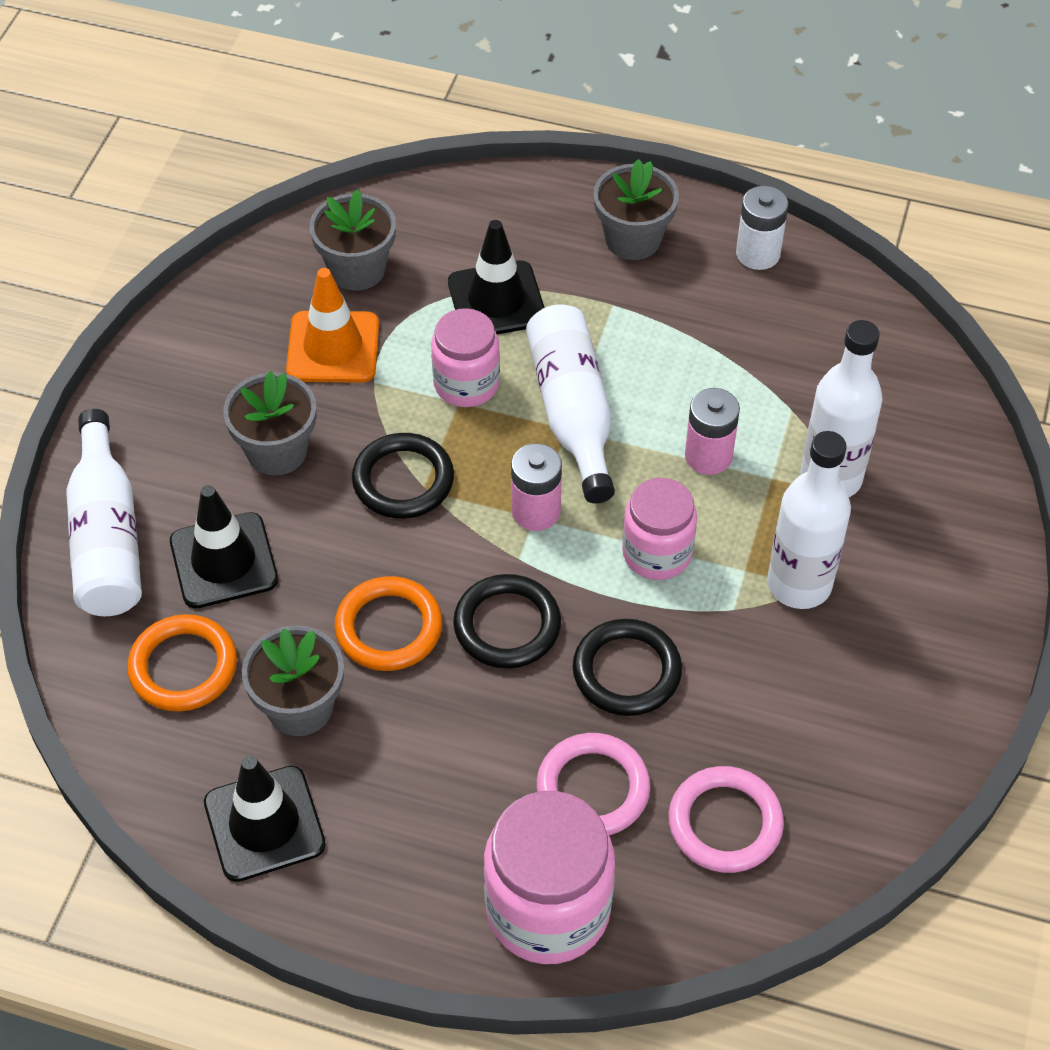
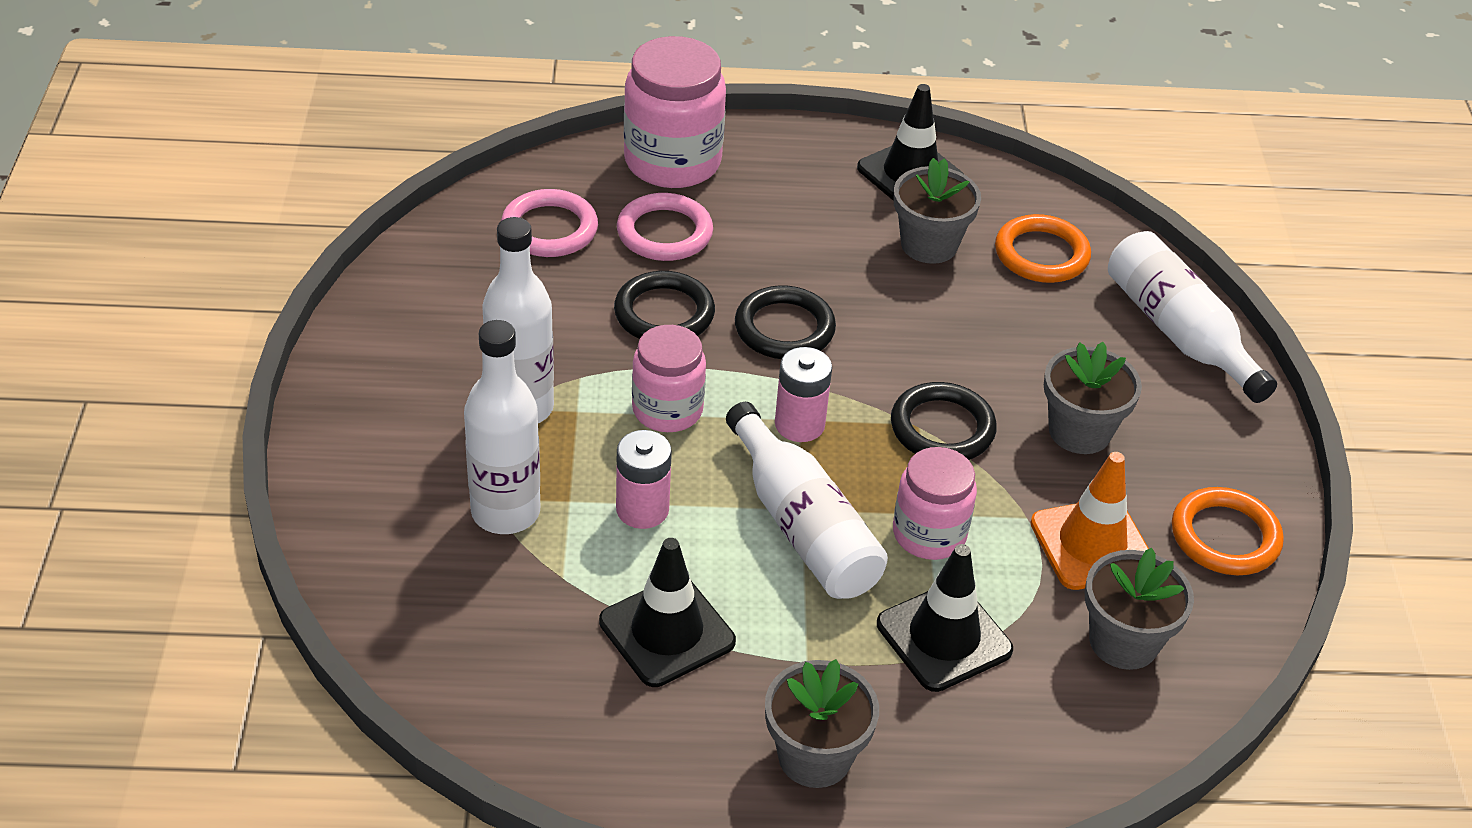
camera: 160 degrees right, 10 degrees down
(224, 561) = (1063, 333): black traffic cone -> black traffic cone (667, 632)
(389, 628) = (887, 309): orange ring -> orange ring (1225, 537)
(758, 254) = (648, 771): white battery -> none

